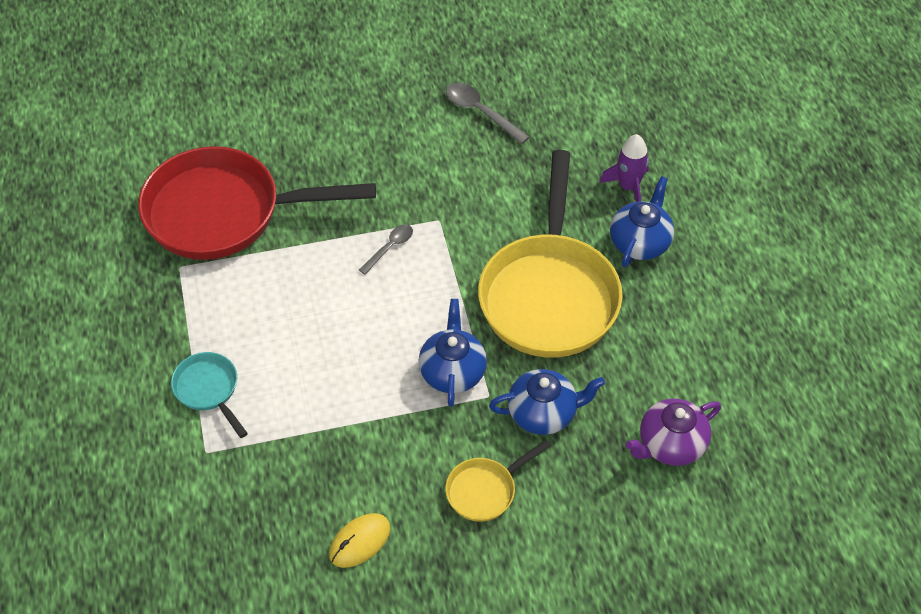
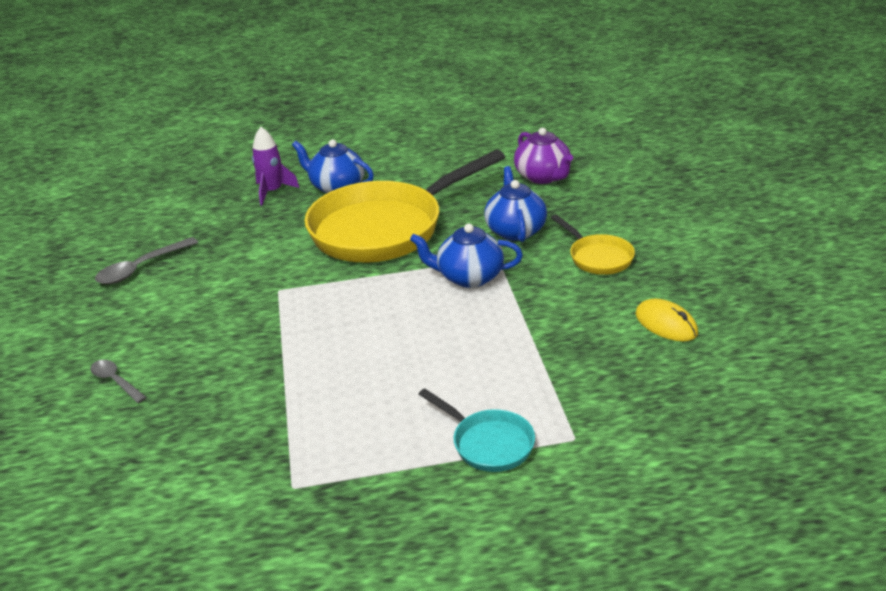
camera: 85 degrees left, 20 degrees down
(209, 390) = (488, 443): turquoise pan -> turquoise pan turned 105 degrees counterclockwise
(224, 213) = (213, 452): red pan -> none
(390, 247) = (306, 319): grey spoon -> grey spoon (115, 381)
(549, 294) = (385, 228): yellow pan -> yellow pan turned 135 degrees clockwise

